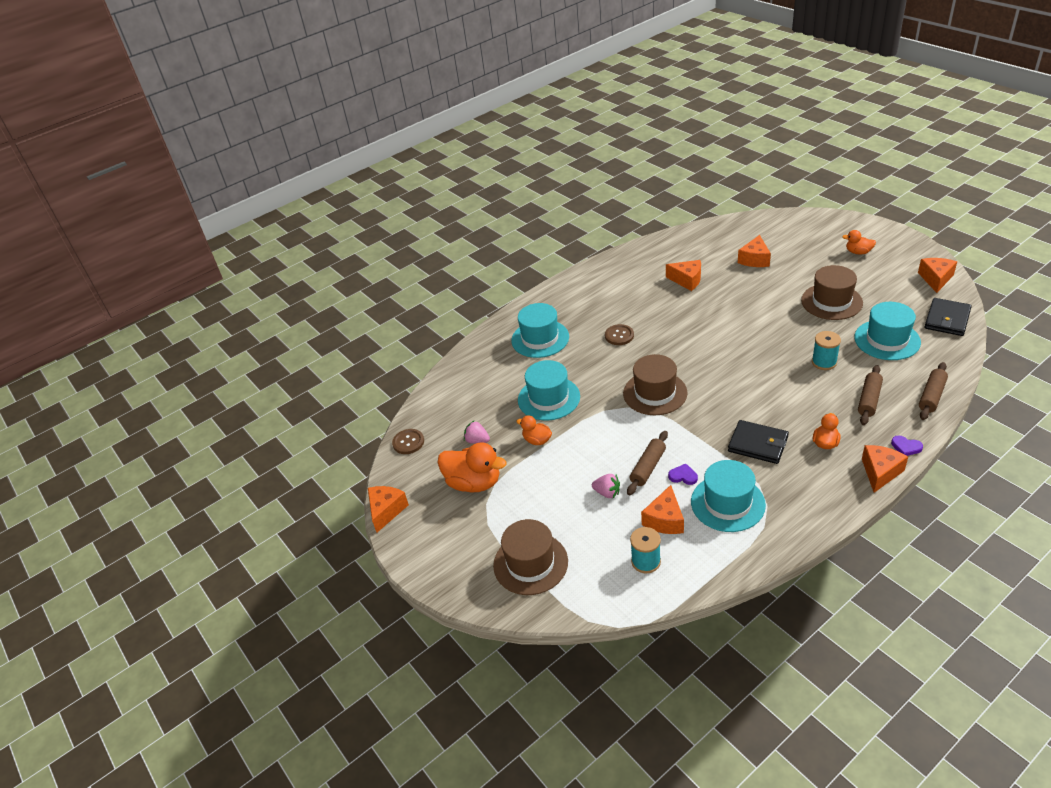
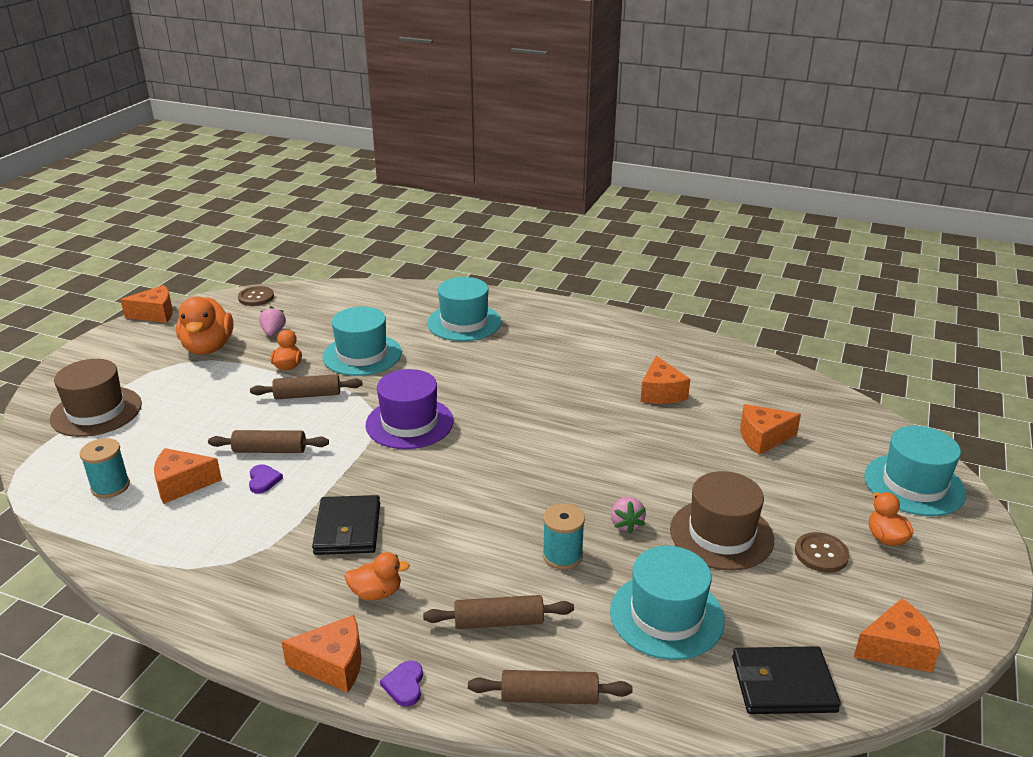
camera: 55 degrees right, 10 degrees down
(586, 436) = (307, 395): none -> brown rolling pin
(607, 493) = (217, 432): pink strawberry -> pink strawberry (626, 524)
(619, 335) = (505, 371): brown button -> brown button (821, 554)
(655, 393) = (409, 423): brown hat -> purple hat
(727, 503) = (224, 527): turquoise hat -> turquoise hat (914, 485)

